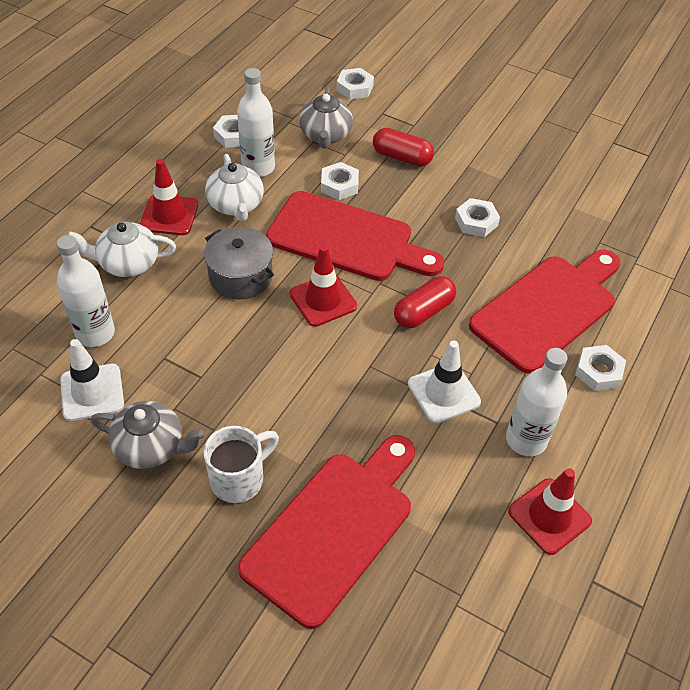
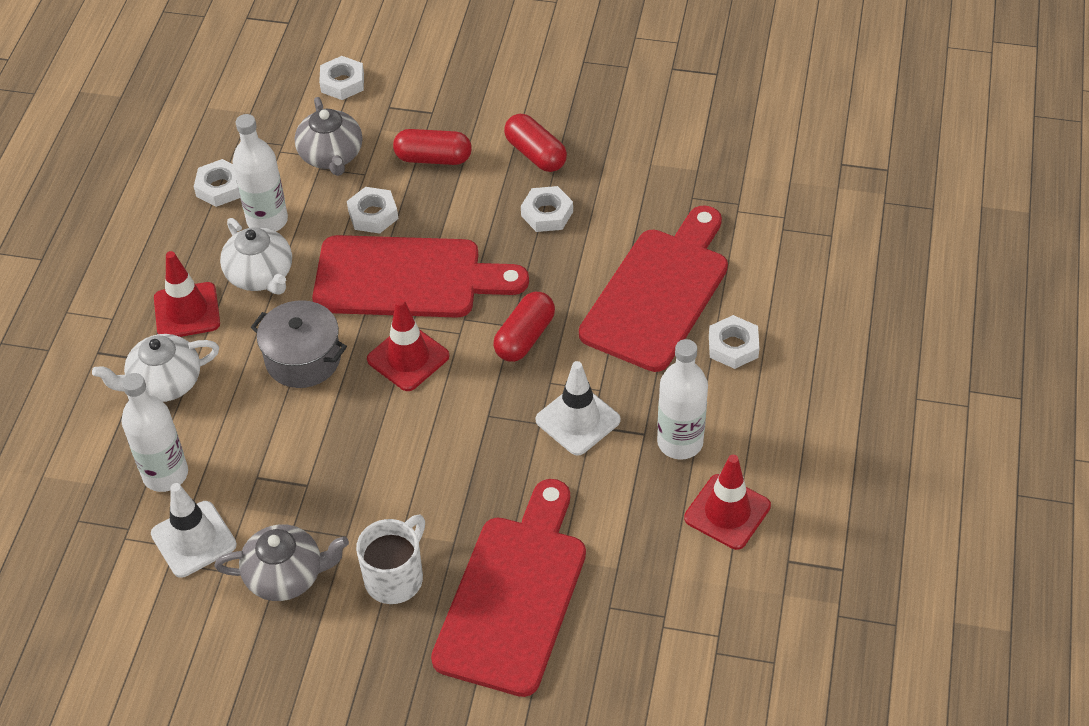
camera: 15 degrees left, 0 degrees up
(483, 175) = (535, 154): none -> red capsule

